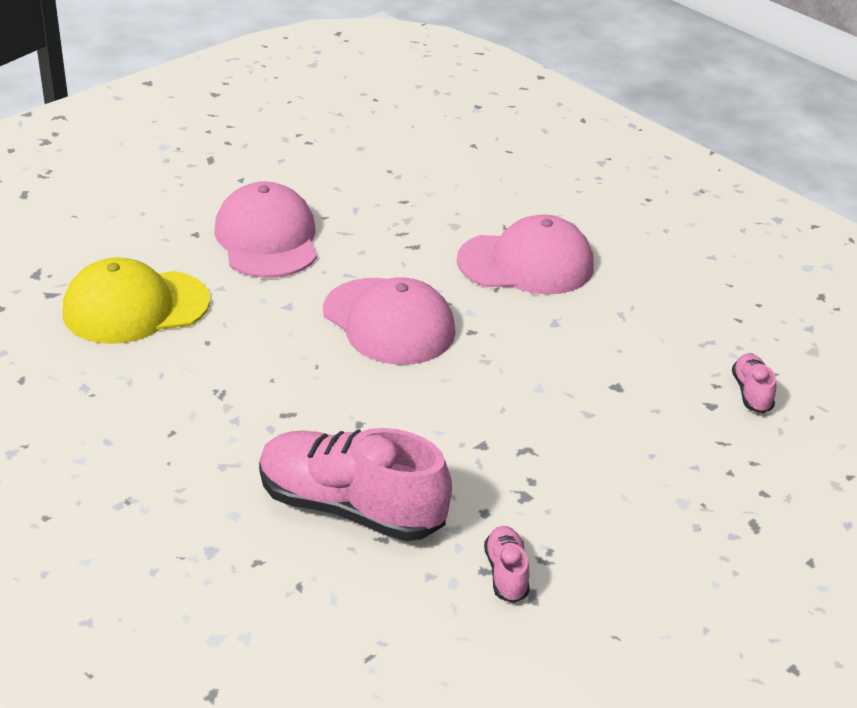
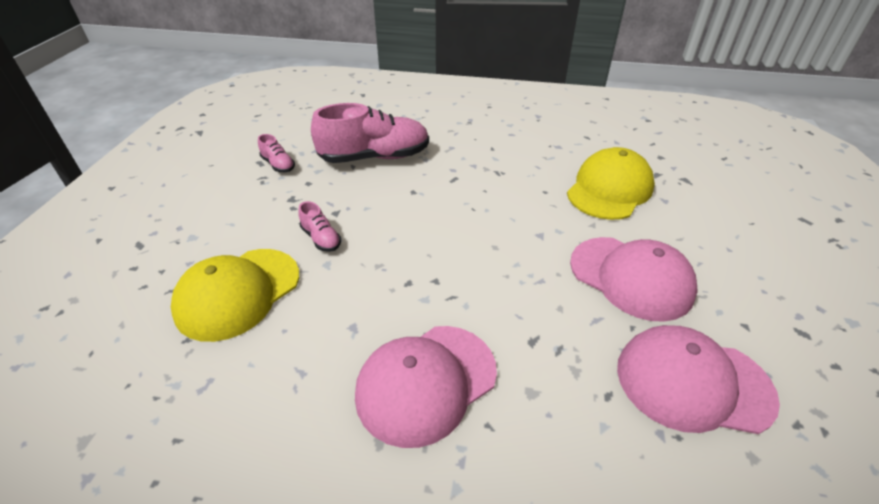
camera: 145 degrees right, 5 degrees up
(389, 322) = (468, 258): pink cap -> pink cap (692, 382)
(650, 404) = (238, 293): none -> yellow cap
(751, 393) = (151, 348): pink shoe -> pink shoe (321, 238)

